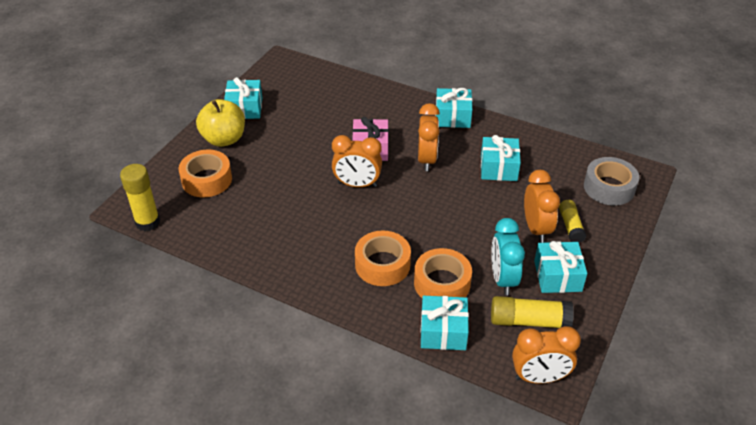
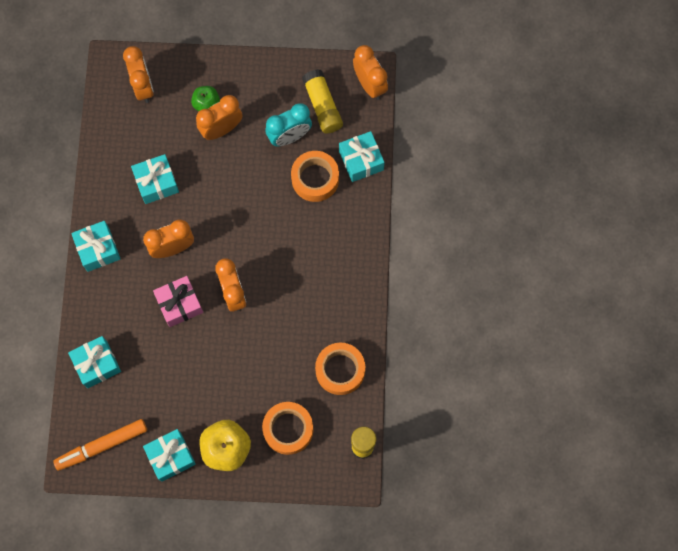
camera: 115 degrees left, 30 degrees up
(284, 77) = (102, 446): none -> orange marker
(382, 265) = (317, 230): orange tape -> orange tape (340, 370)
(557, 276) = (267, 99): turquoise gift -> turquoise gift (97, 364)
(570, 226) = (206, 104): yellow glue stick -> green apple
(609, 187) = (143, 87): grey tape -> orange clock

